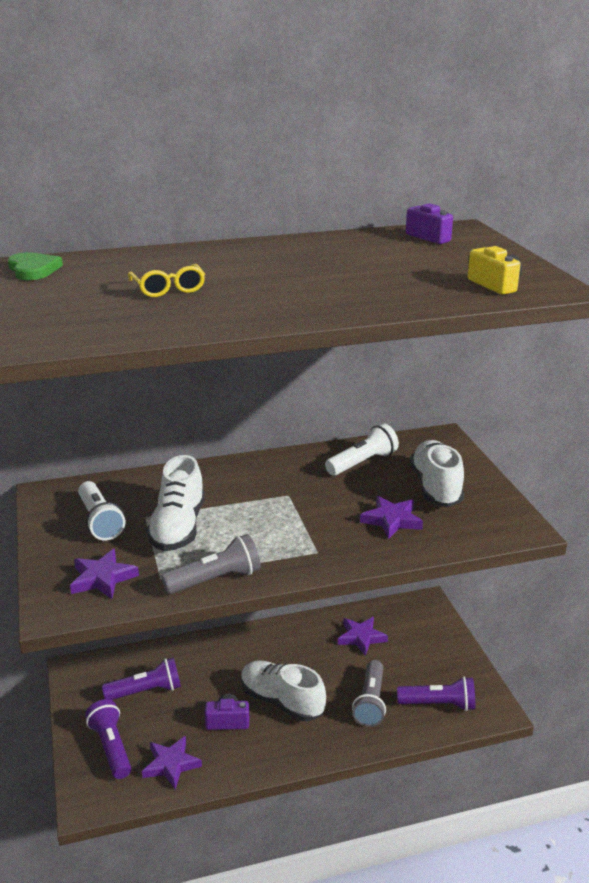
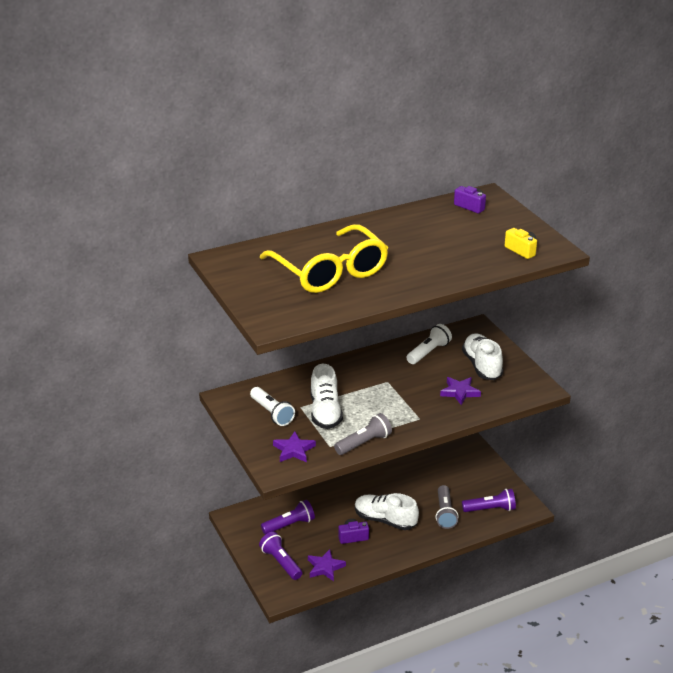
camera: 10 degrees left, 5 degrees up
(33, 269) = (234, 261): green heart -> none
(168, 289) = (330, 271): yellow glasses -> yellow glasses, size x2.49
(361, 637) = (427, 471): purple star -> none

